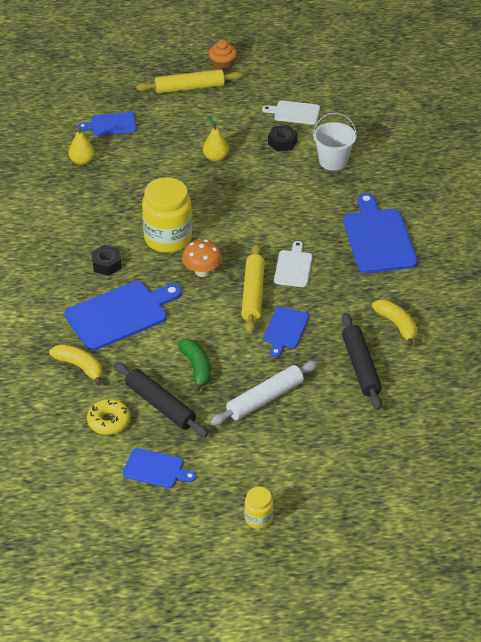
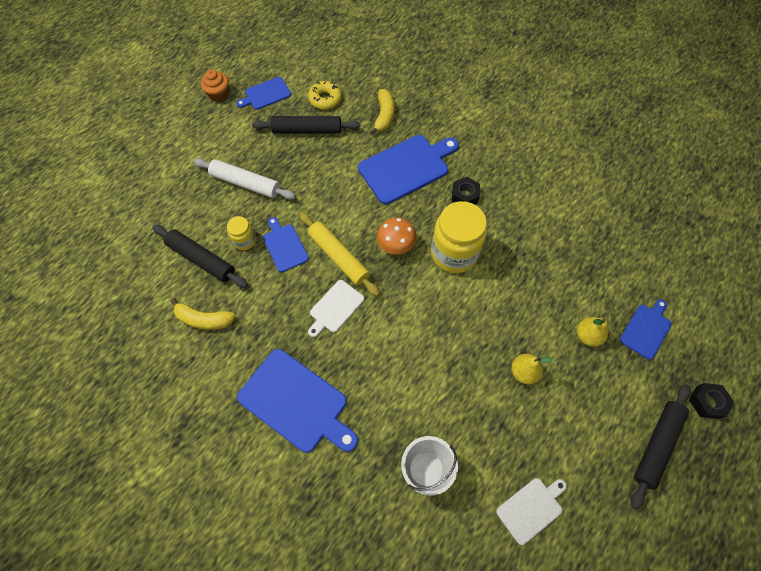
camera: 135 degrees right, 20 degrees up
(80, 367) = (384, 116): yellow banana -> yellow banana turned 75 degrees counterclockwise
(82, 161) = (609, 269): yellow pear -> yellow pear (587, 336)
(120, 314) = (406, 167): blue cutting board -> blue cutting board turned 135 degrees counterclockwise
(189, 88) = (656, 445): yellow rolling pin -> black rolling pin
(197, 368) = (312, 170): green banana -> none
(222, 65) = (675, 515): orange cupcake -> orange cupcake (218, 94)
(258, 519) = (176, 111): yellow jar -> yellow jar (245, 240)
(265, 399) = (245, 183): white rolling pin -> white rolling pin turned 75 degrees counterclockwise
(282, 142) = (494, 450): black nut -> black nut (707, 402)
(293, 267) = (335, 308): white cutting board -> white cutting board turned 75 degrees clockwise

